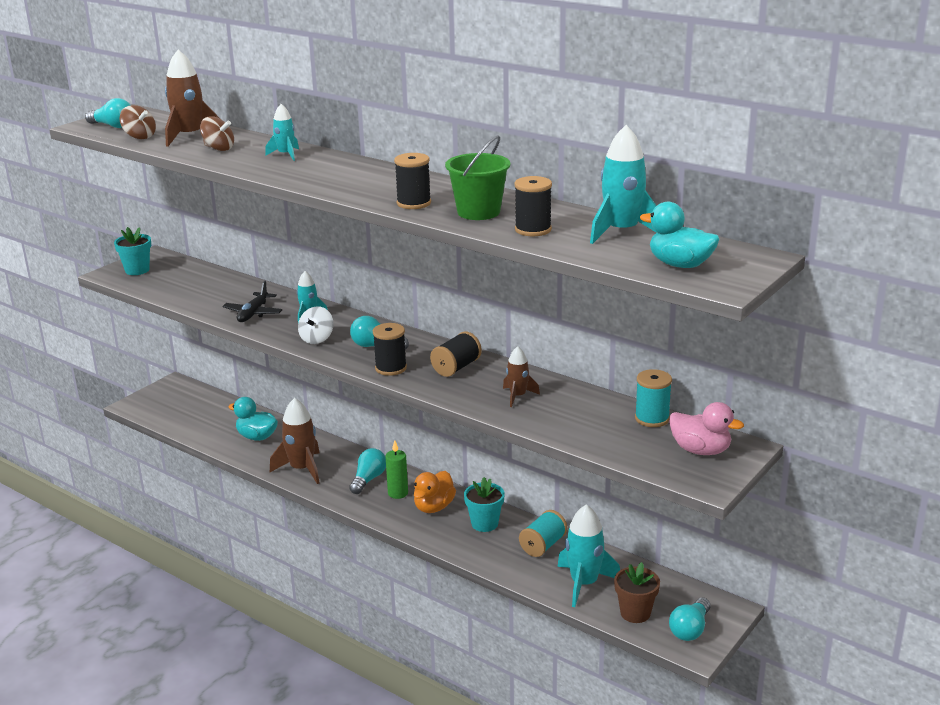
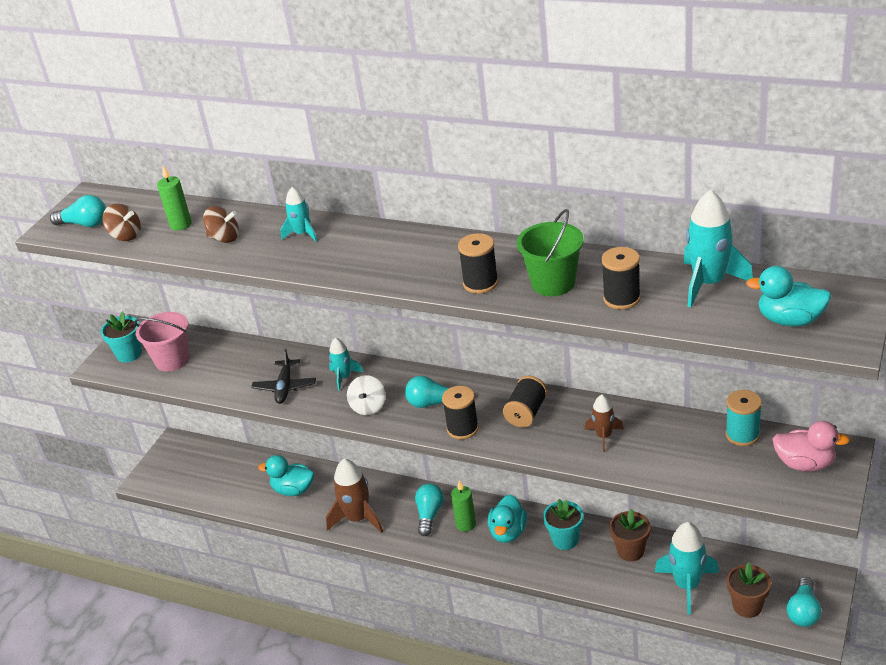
camera: 10 degrees left, 10 degrees up
(170, 280) = (172, 360): none -> pink bucket
(190, 136) = (180, 225): brown rocket -> green candle
(434, 507) = (508, 532): orange duck -> turquoise duck
(543, 545) = (630, 551): turquoise spool -> brown flower pot

